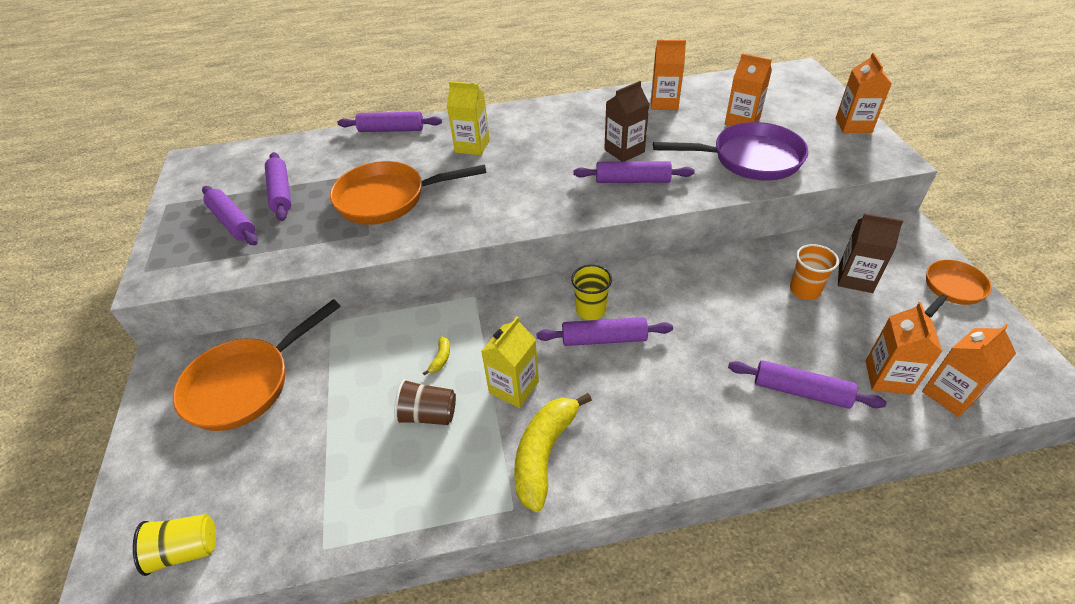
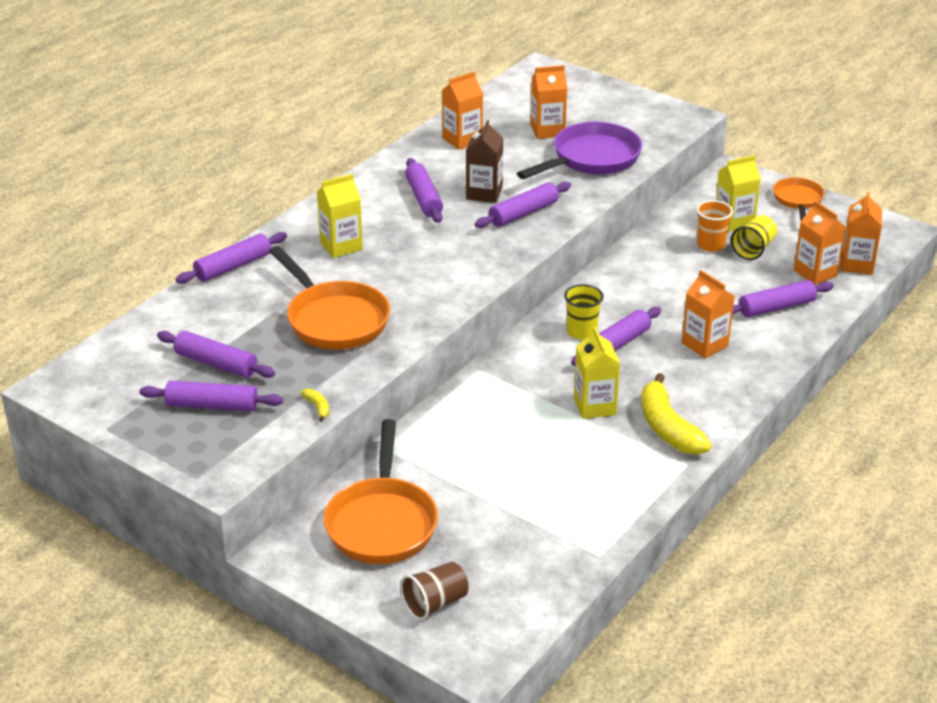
camera: 45 degrees left, 10 degrees down
(186, 550) = (507, 618): yellow cup -> yellow cup (753, 249)
(388, 199) = (334, 319): orange pan -> orange pan turned 75 degrees counterclockwise
(428, 414) = (558, 454): brown cup -> brown cup (435, 603)
(440, 359) = (515, 420): yellow banana -> yellow banana (317, 407)
(575, 135) = (424, 198): none -> purple rolling pin
(853, 125) = (634, 101): orange carton -> orange carton (704, 344)
(855, 278) = (734, 221): brown carton -> yellow carton

